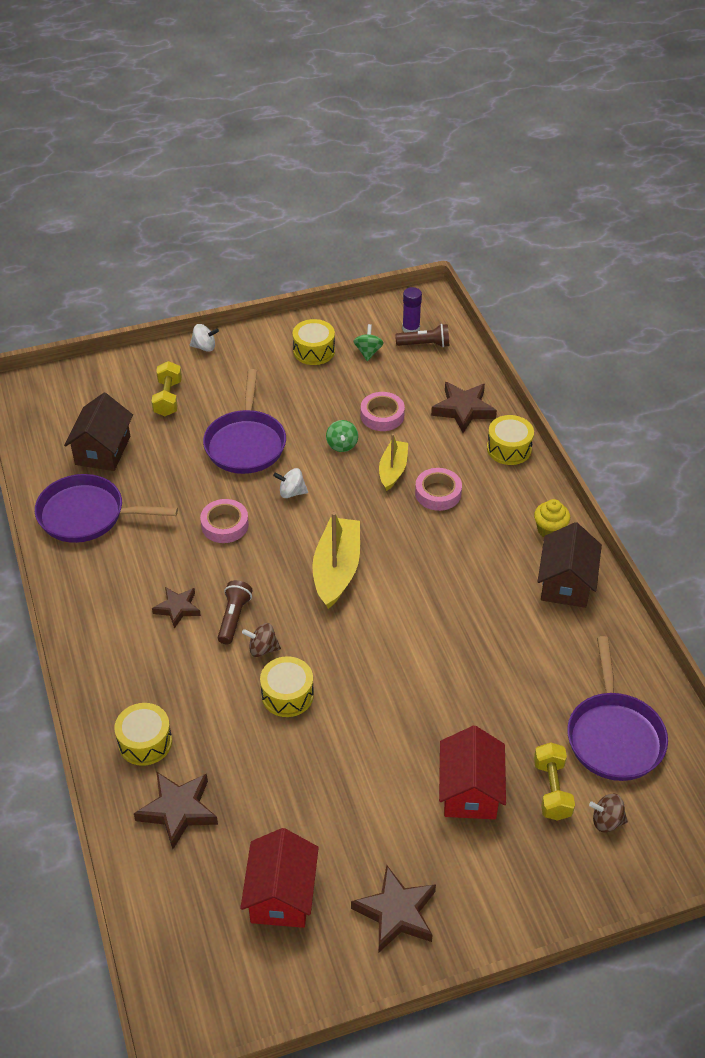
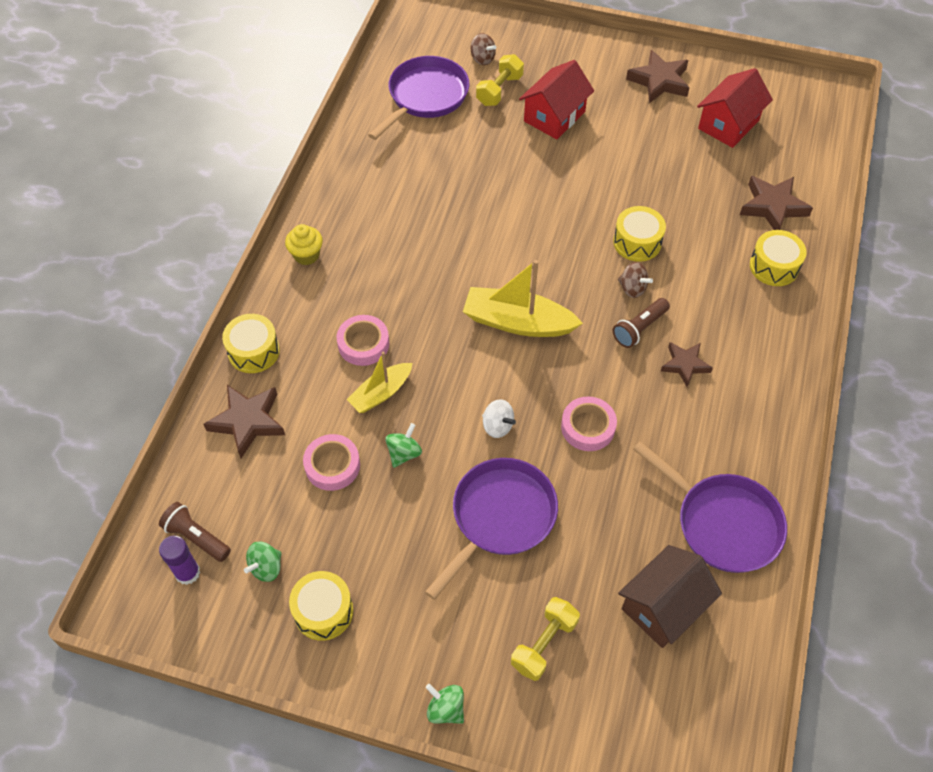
camera: 145 degrees left, 10 degrees up
(204, 347) = (446, 709): white spinning top -> green spinning top
(336, 569) = (517, 322): yellow boat -> yellow boat turned 60 degrees clockwise
(566, 583) = (343, 207): brown house -> none

